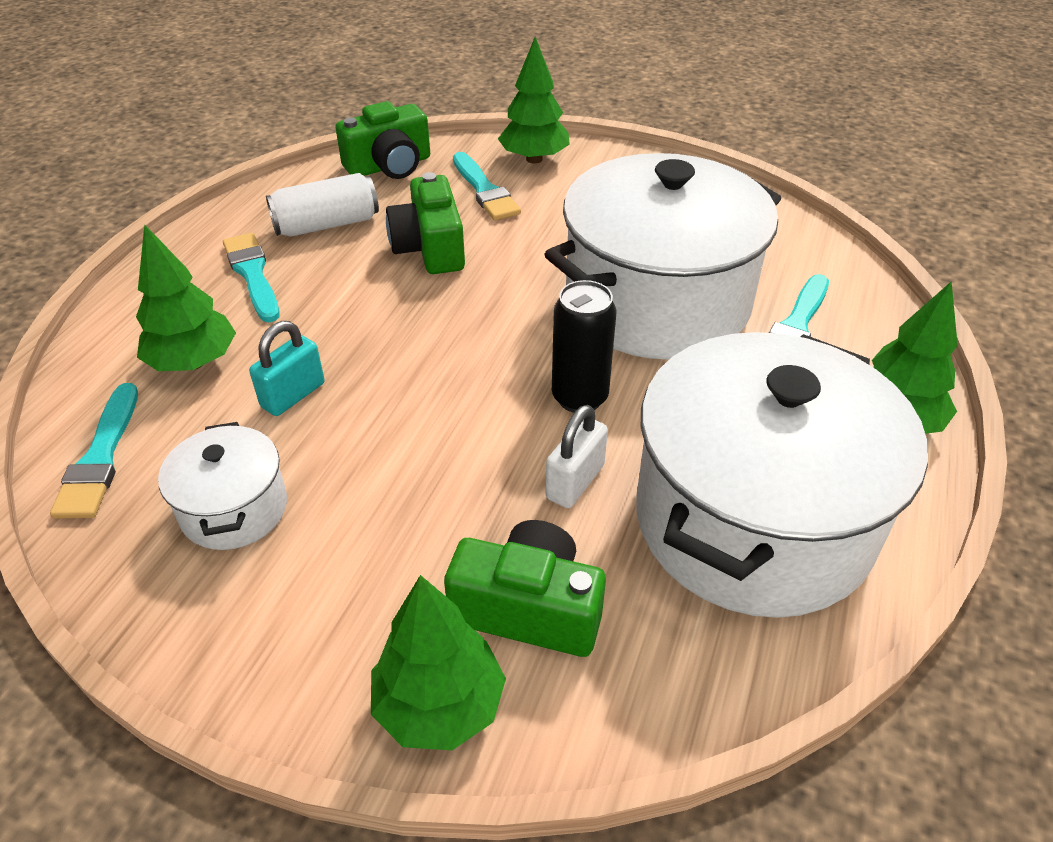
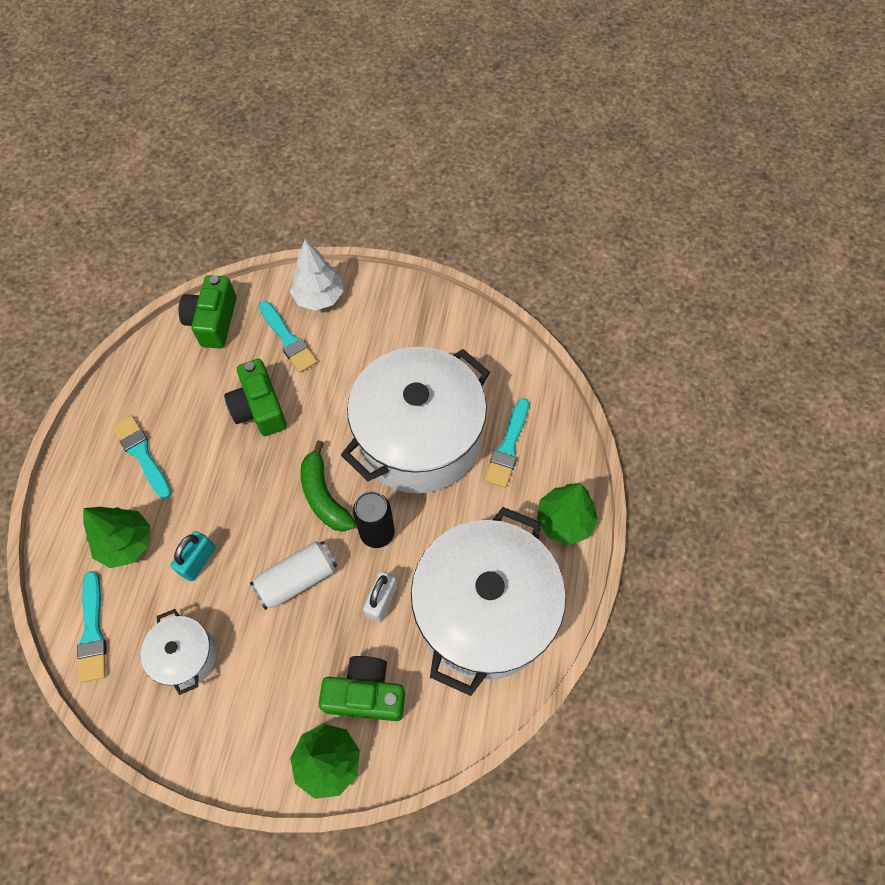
camera: 10 degrees left, 20 degrees up
(326, 225) = (181, 394): white can -> white can (297, 579)
(389, 166) = (213, 321): green camera -> green camera turned 135 degrees clockwise
(503, 346) = (324, 496): none -> green banana
(534, 159) = (319, 297): green tree -> white tree

